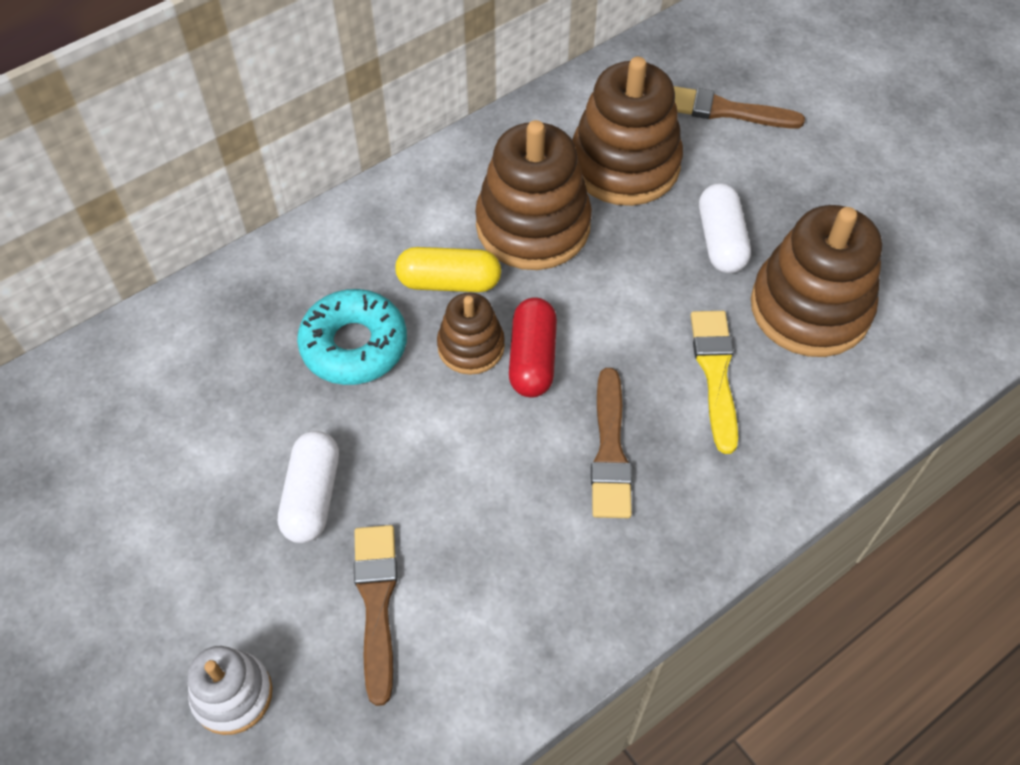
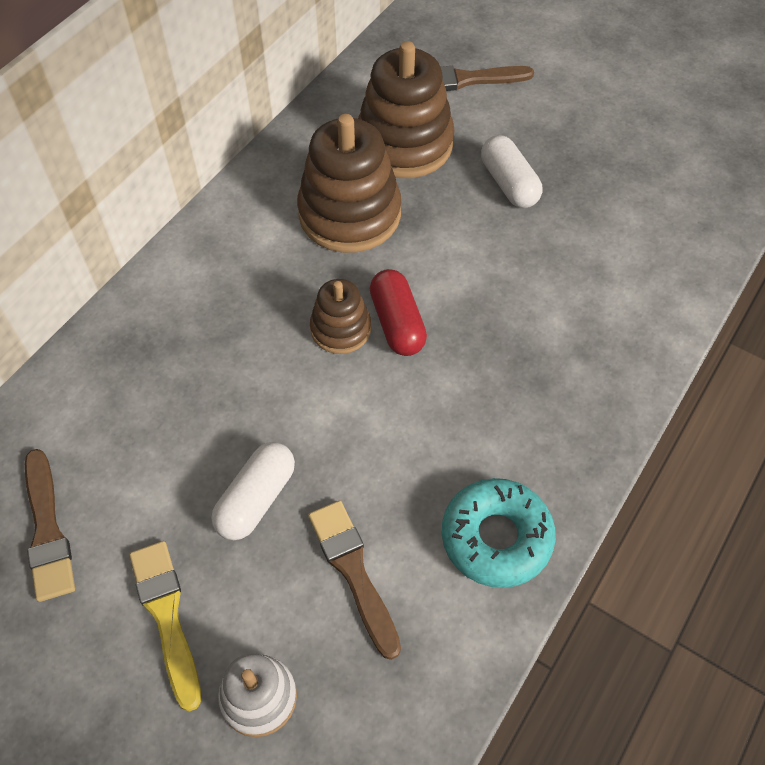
camera: 20 degrees left, 0 degrees up
(312, 496) = (256, 499): white capsule -> white capsule turned 45 degrees clockwise
(354, 345) = (238, 358): turquoise donut -> turquoise donut (496, 538)
(449, 282) = (298, 281): yellow capsule -> none
(610, 451) = (494, 379): brown brush -> brown brush (47, 531)
(715, 373) = (551, 290): yellow brush -> yellow brush (167, 616)
(810, 308) = (602, 217): brown stacking toy -> none

